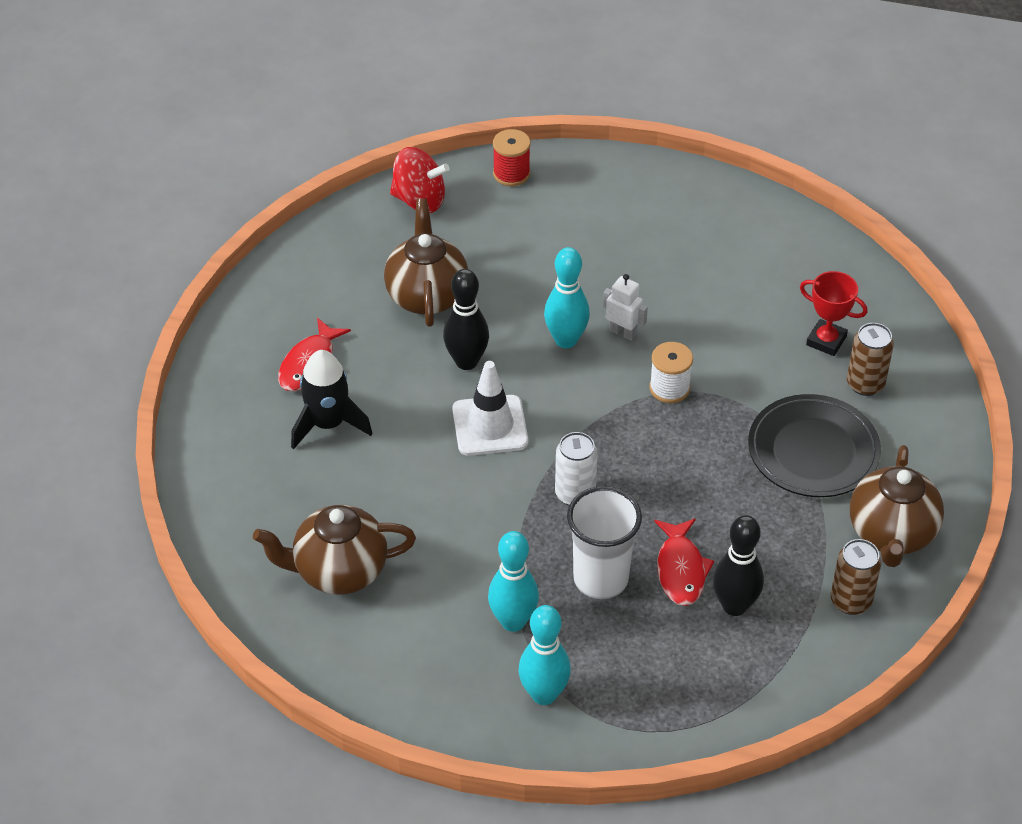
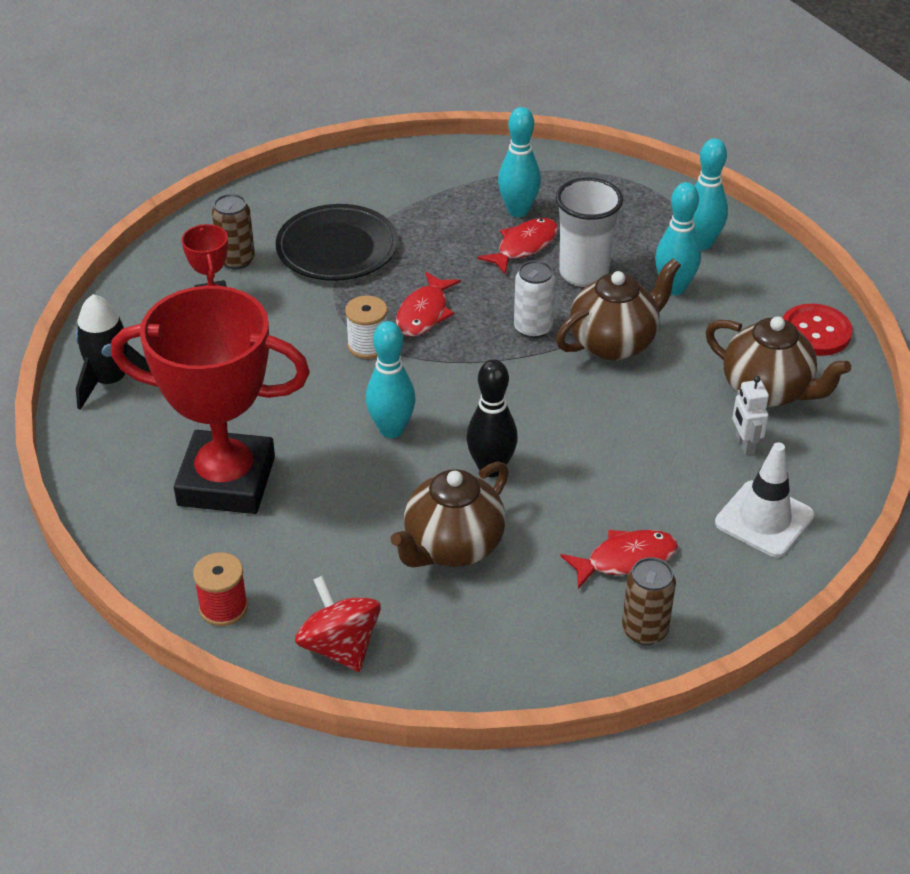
camera: 135 degrees left, 5 degrees down
(328, 424) = (663, 498): black rocket -> black rocket (110, 381)
(354, 664) = (815, 332): none -> red button
(490, 426) = (535, 410): white traffic cone -> white traffic cone (764, 519)
(617, 235) = (226, 481): none -> red trophy
(622, 332) = (341, 404): white robot -> white robot (744, 444)
(669, 445) = (424, 313): none -> red fish
(734, 606) = (518, 211): black bowling pin -> turquoise bowling pin
(850, 601) = (445, 172): brown can -> brown can (644, 630)
(891, 534) = (366, 183): brown teapot -> brown teapot (614, 343)

